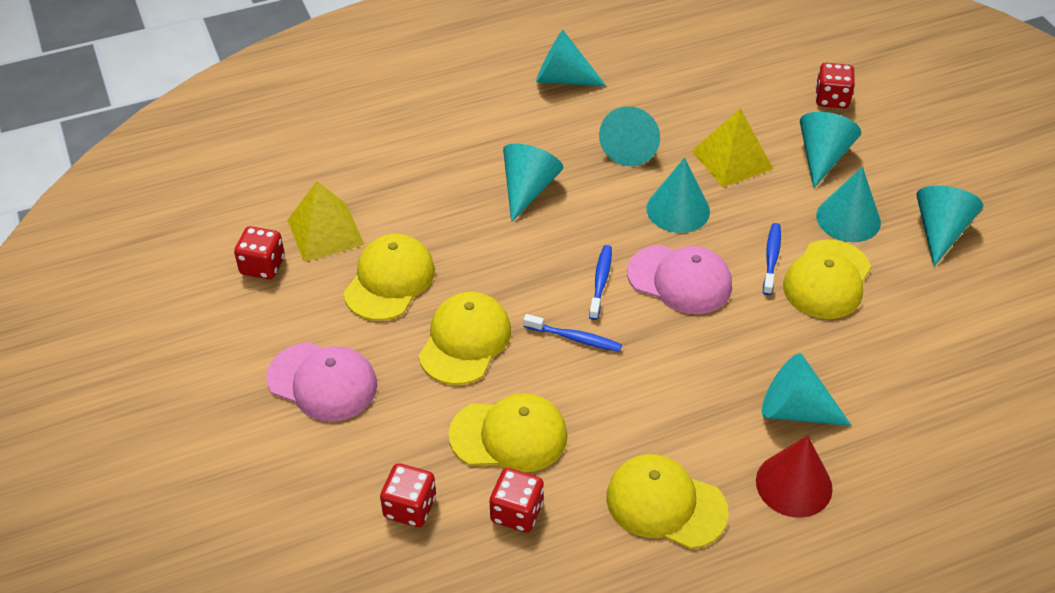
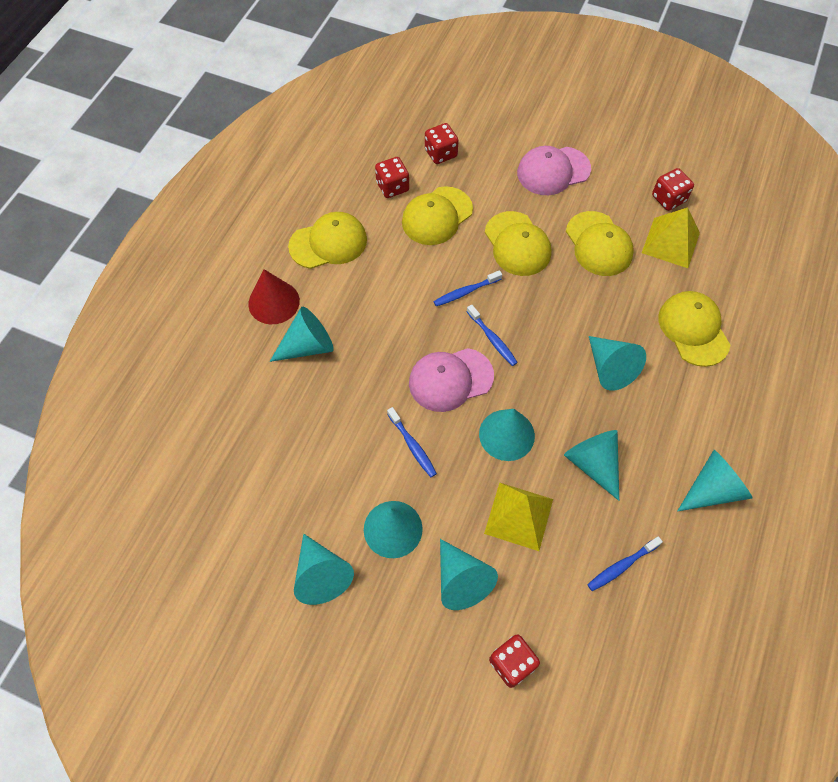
camera: 135 degrees right, 15 degrees up
(688, 89) = (621, 566): none -> blue toothbrush
(827, 280) = (363, 458): yellow cap -> yellow cap (693, 329)

